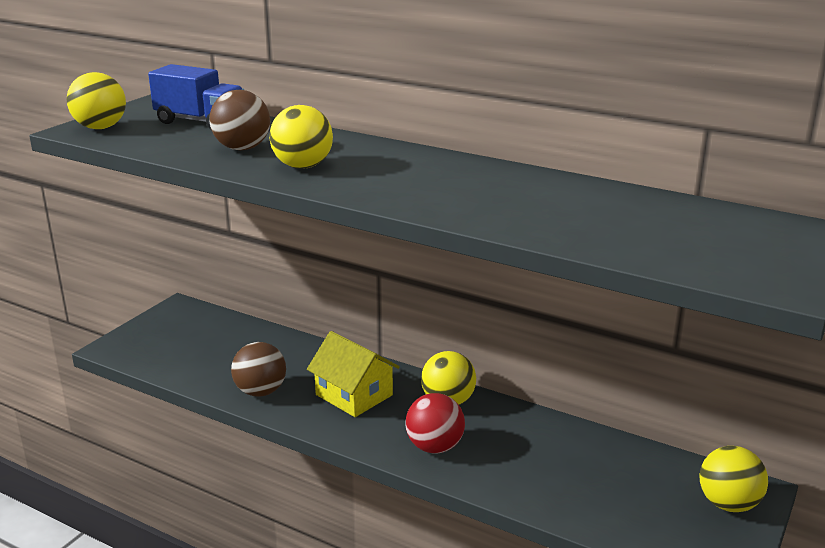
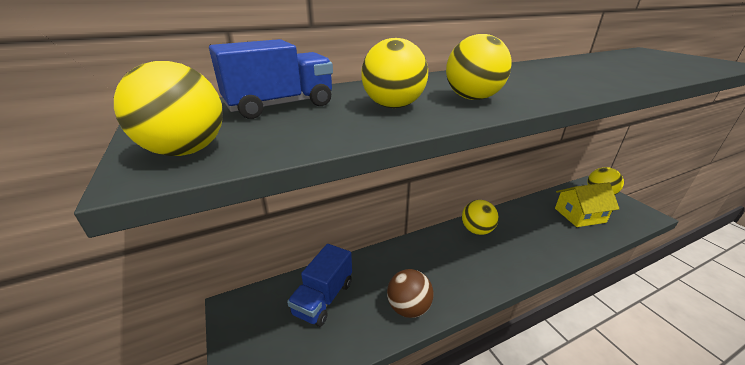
camera: 55 degrees left, 5 degrees up
(228, 343) = (323, 298): none -> blue truck
(242, 148) = (393, 106): brown ball -> yellow ball
(354, 395) = (445, 263): yellow house -> yellow house (579, 215)
(434, 447) = (522, 254): red ball -> none

